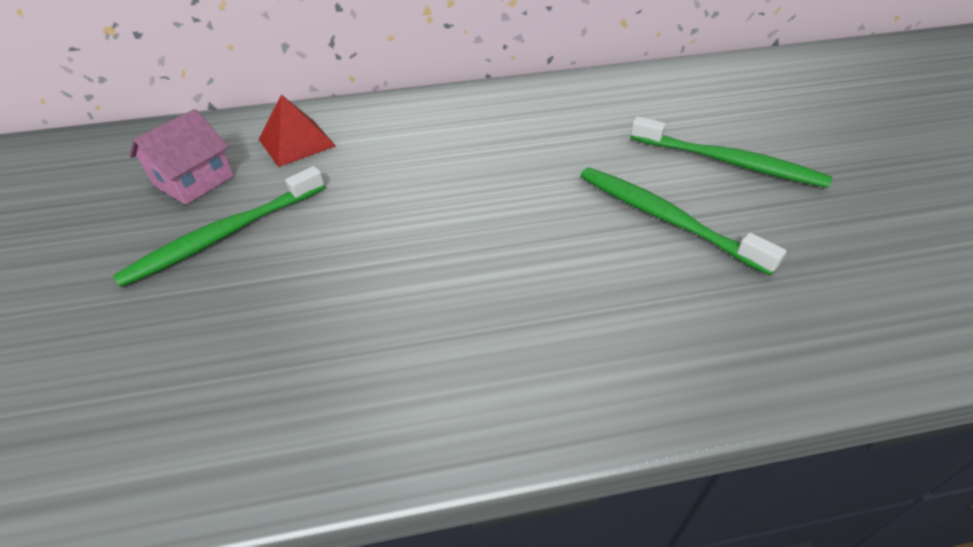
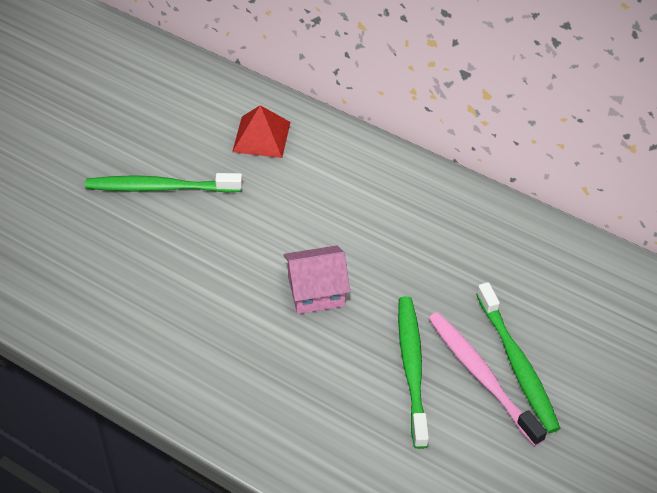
camera: 40 degrees right, 5 degrees up
(194, 181) = (177, 129): pink house -> pink house (316, 291)
(719, 186) = (481, 376): none -> pink toothbrush

